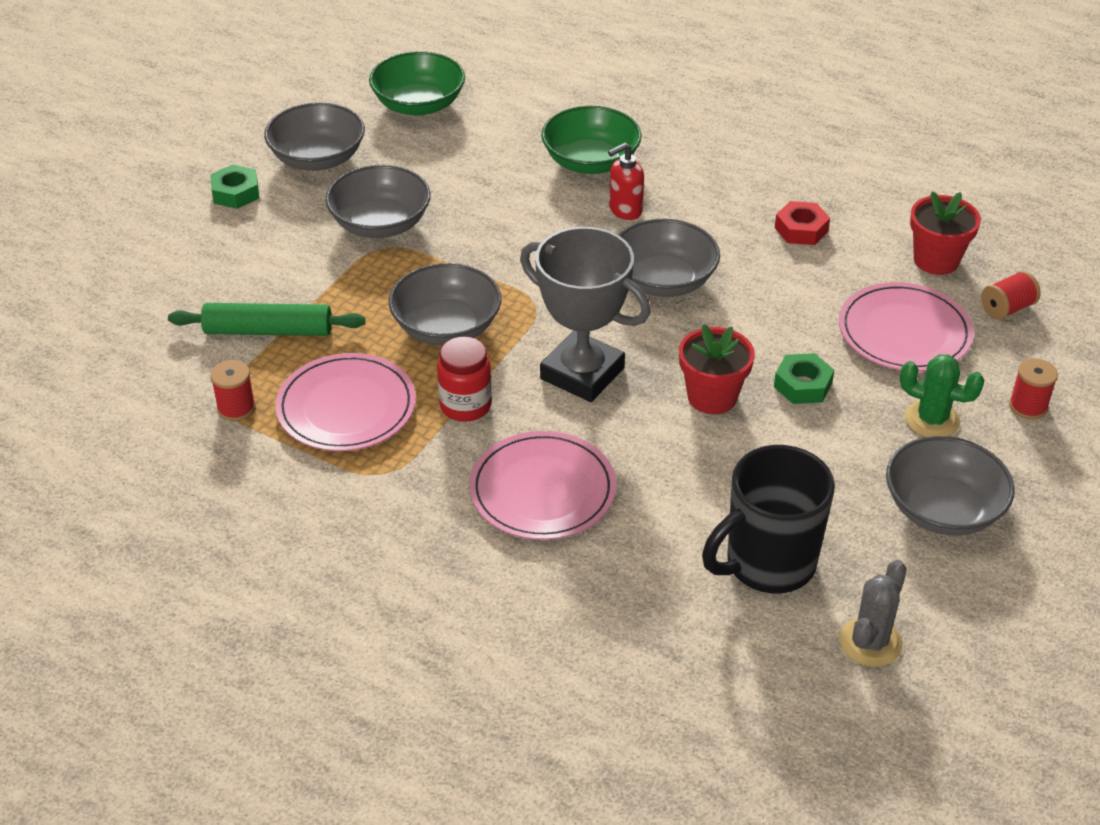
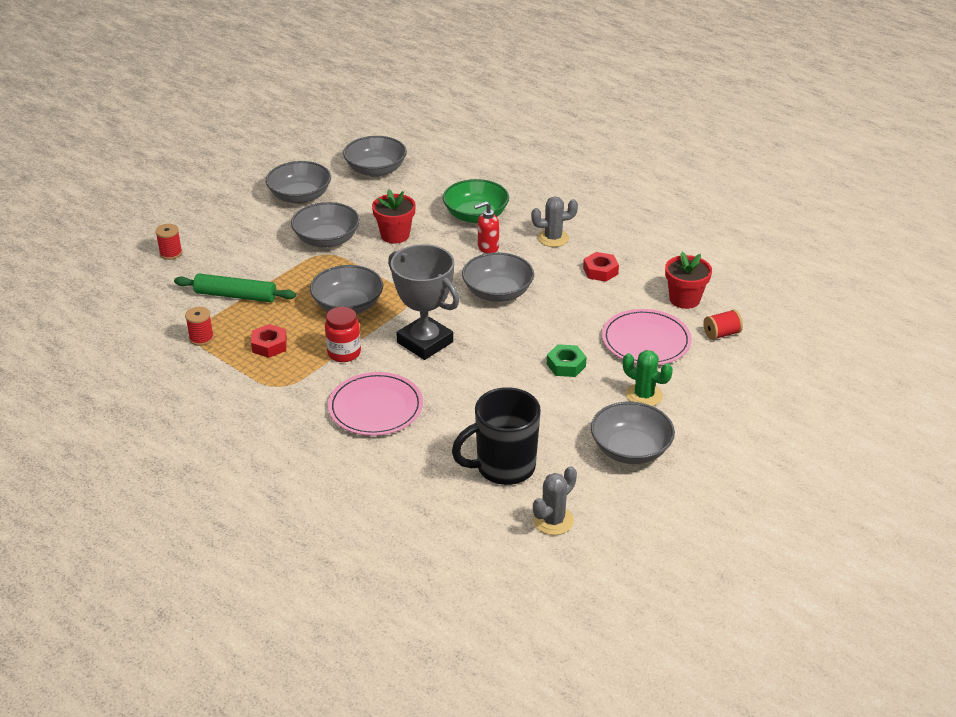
camera: 10 degrees right, 5 degrees down
(236, 193) = (242, 212): green nut -> none
(346, 407) = (269, 345): pink plate -> red nut
(418, 104) = (376, 170): green bowl -> grey bowl
(712, 397) = (504, 365): red flower pot -> red flower pot (395, 235)
(715, 185) = (553, 238): none -> grey cactus
(1028, 406) = (712, 395): red spool -> red spool (171, 253)

